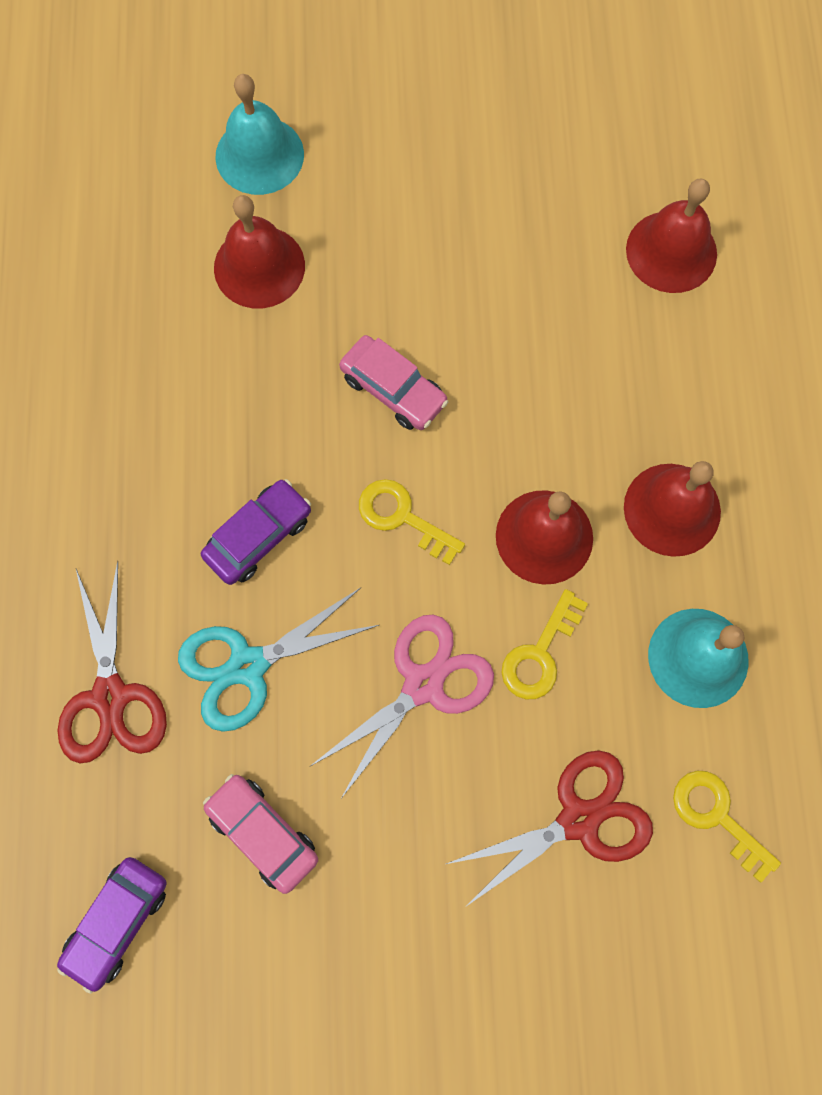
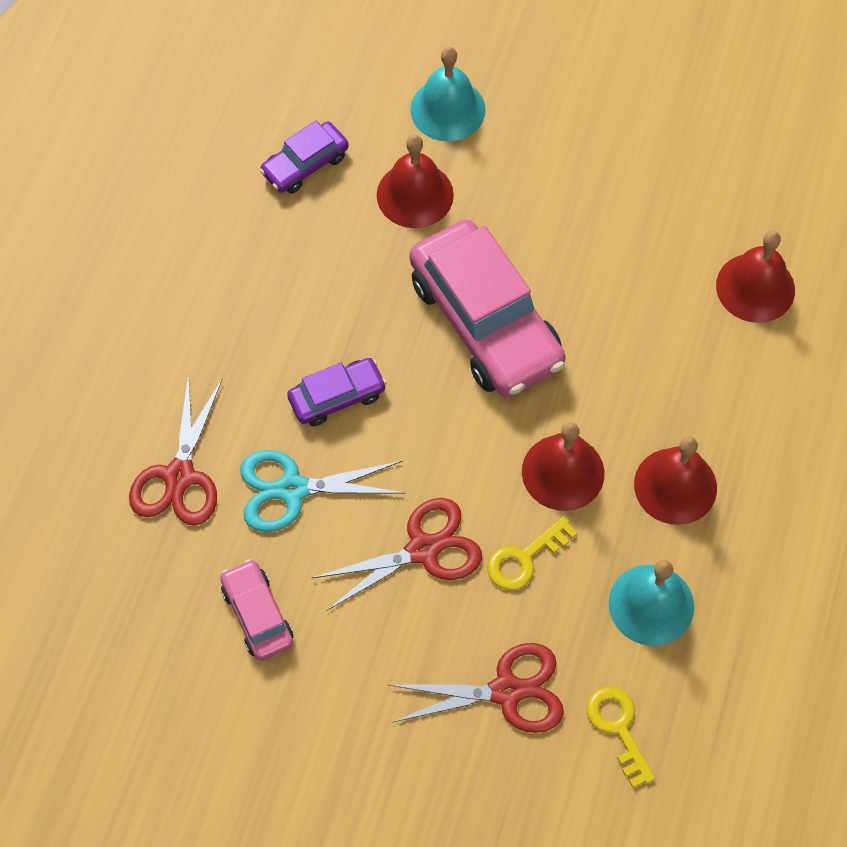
camera: 20 degrees right, 10 degrees down
(117, 922) = (124, 640): purple car -> purple car (305, 165)
(393, 389) = (486, 321): pink car -> pink car, size x2.04
(402, 517) = (455, 420): yellow key -> none
(423, 683) = (423, 549): pink scissors -> red scissors

